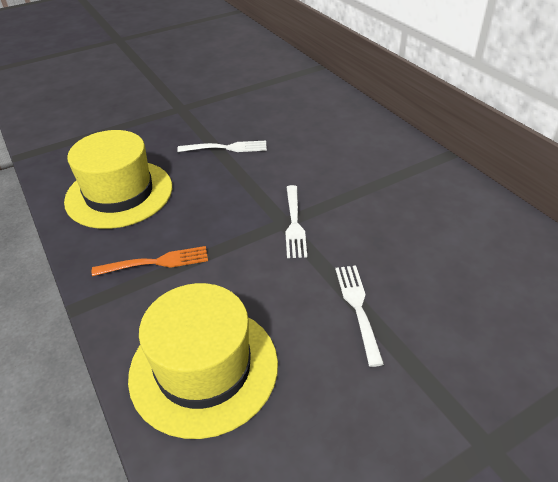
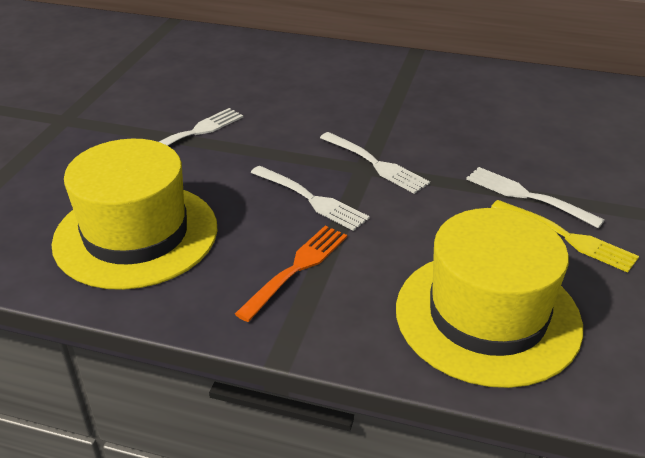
camera: 45 degrees left, 5 degrees down
(224, 224) = (310, 199): none -> white fork
(337, 355) = (565, 237): none -> yellow fork

